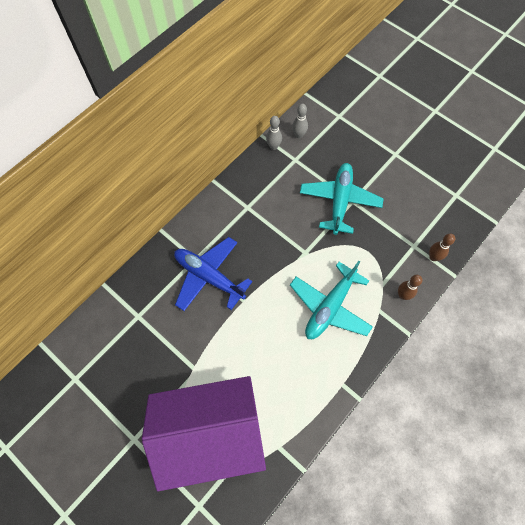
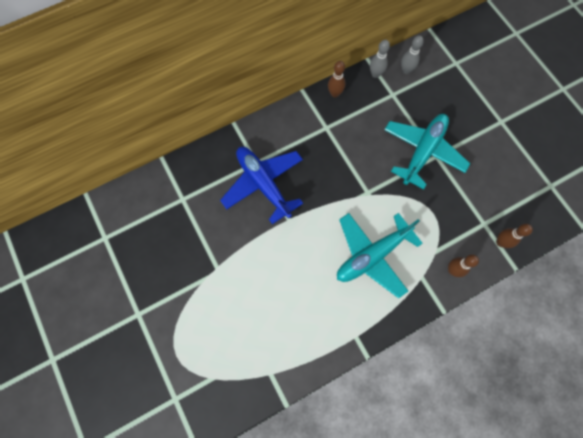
camera: 20 degrees right, 5 degrees up
(210, 433) = (210, 335): purple house -> none
(244, 175) = (335, 93): none -> brown bowling pin

